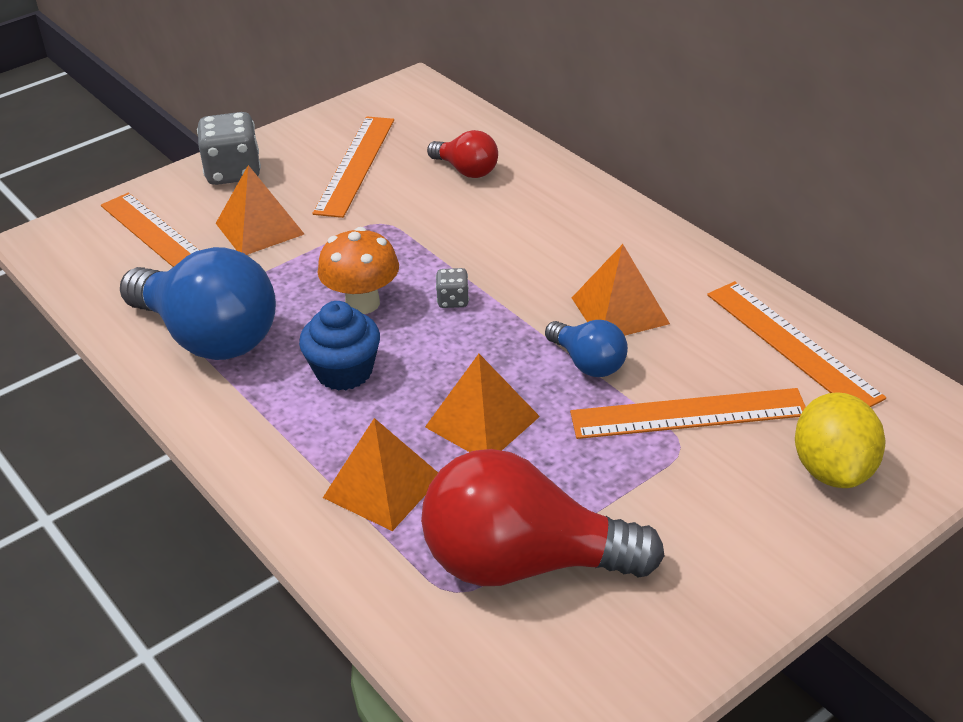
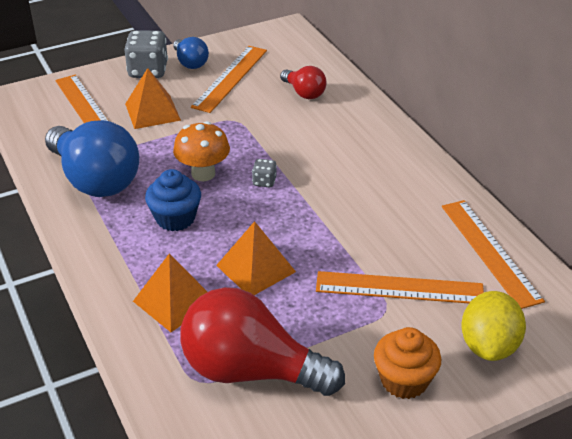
camera: 10 degrees right, 0 degrees up
(588, 363) = (342, 240): blue light bulb -> blue light bulb (190, 63)
(619, 310) = (376, 207): orange pyramid -> none
(737, 537) = (404, 380): none -> orange cupcake

